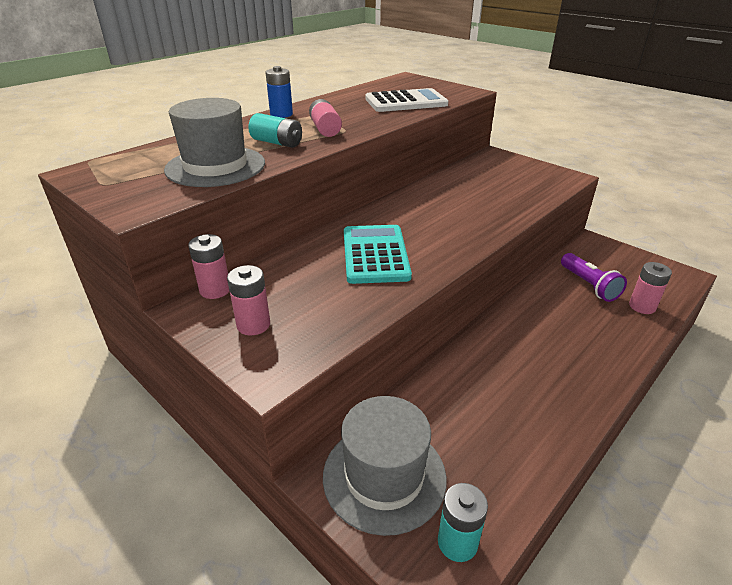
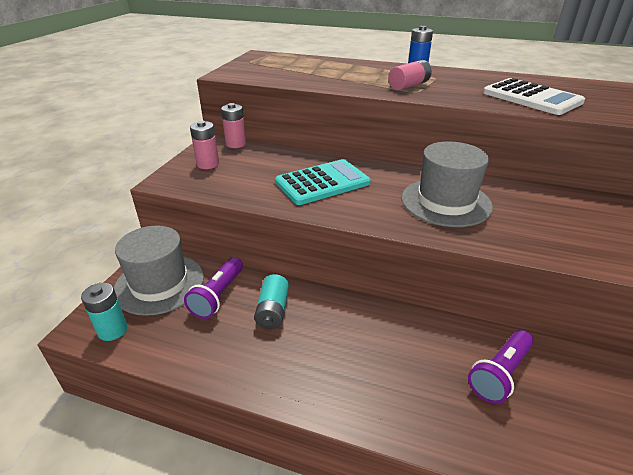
camera: 65 degrees right, 0 degrees up
(215, 166) = (299, 75): grey hat -> grey hat (446, 202)
(277, 143) = (360, 79): turquoise battery -> turquoise battery (272, 311)
(436, 421) = (218, 296): none -> purple flashlight
(642, 306) = (502, 437): pink battery -> none

